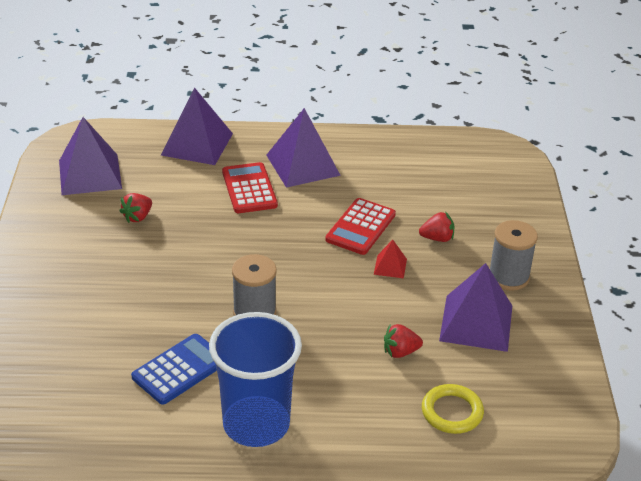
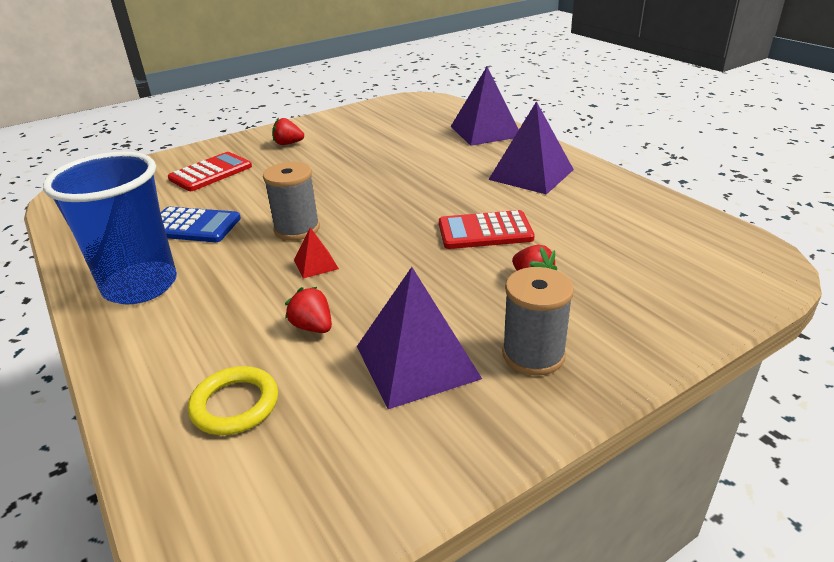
camera: 60 degrees right, 5 degrees down
(90, 174) = (392, 116): purple pyramid -> none
(138, 217) = (365, 146): red strawberry -> red strawberry (288, 144)
(249, 189) = (461, 167): red calculator -> red calculator (211, 173)
(390, 266) = (446, 269): red pyramid -> red pyramid (316, 264)

